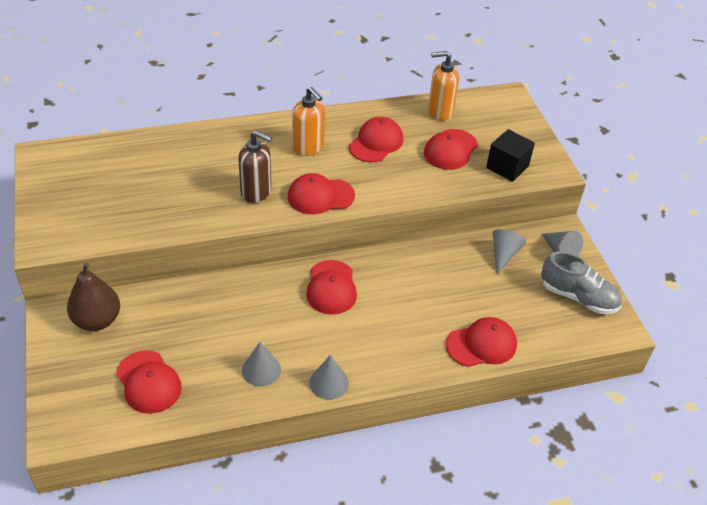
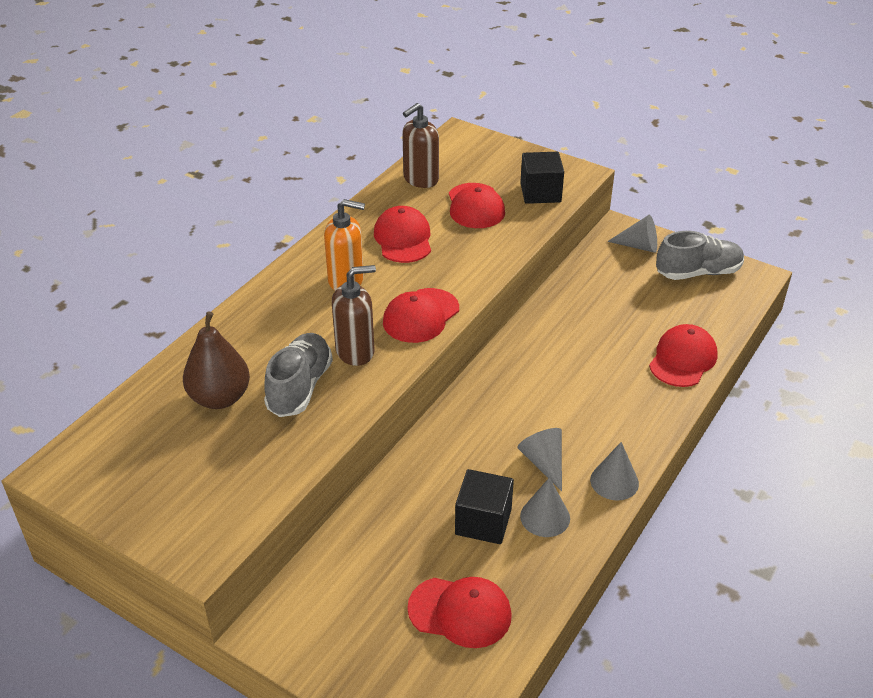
camera: 40 degrees left, 5 degrees down
(97, 320) = (325, 599): brown pear -> brown pear (220, 398)
(201, 192) = (300, 387): none -> grey shoe
(225, 345) = (483, 522): none -> black cube
(331, 287) = (505, 401): red cap -> none
(440, 111) = (420, 179): orange soap dispenser -> brown soap dispenser
(504, 254) = (602, 277): grey cone -> grey cone (543, 463)

